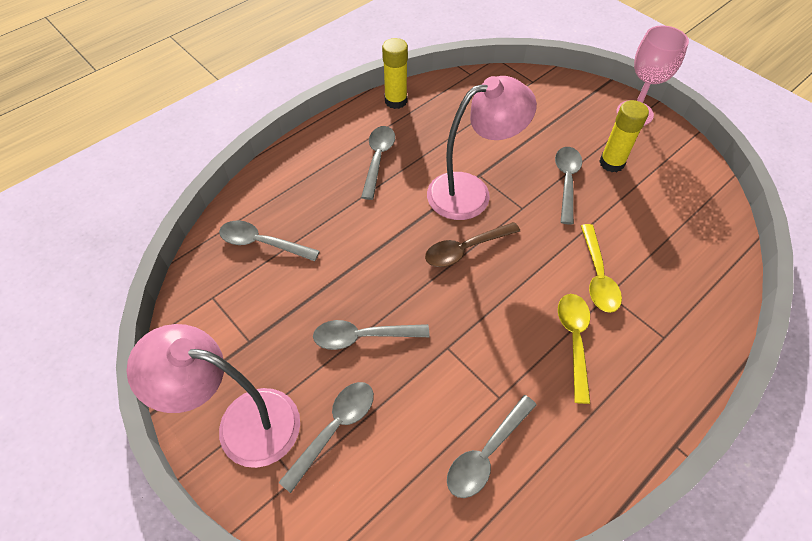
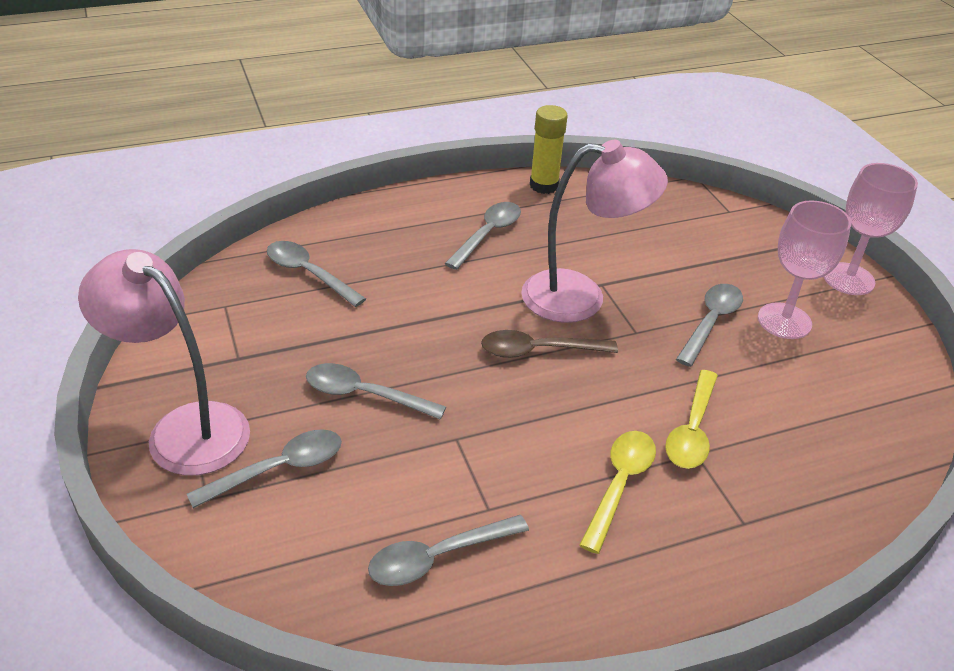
camera: 20 degrees right, 15 degrees down
(611, 163) = (784, 321): yellow glue stick -> pink goblet

